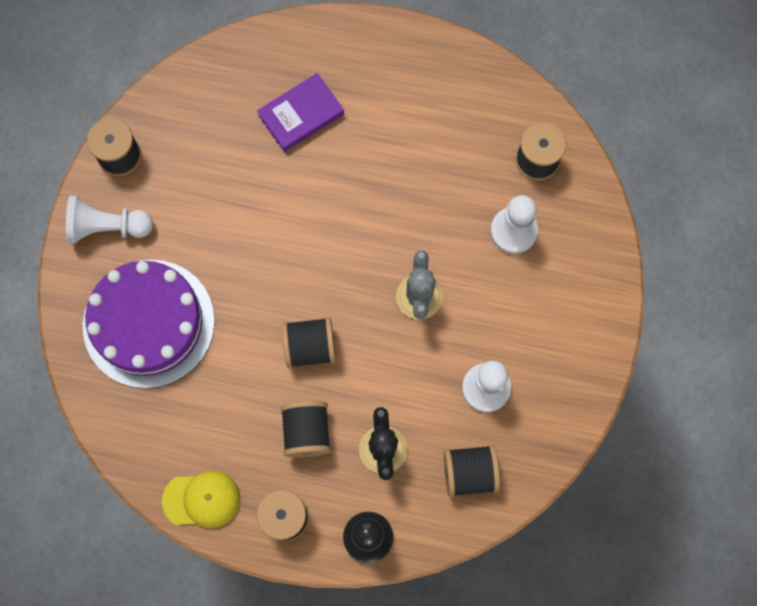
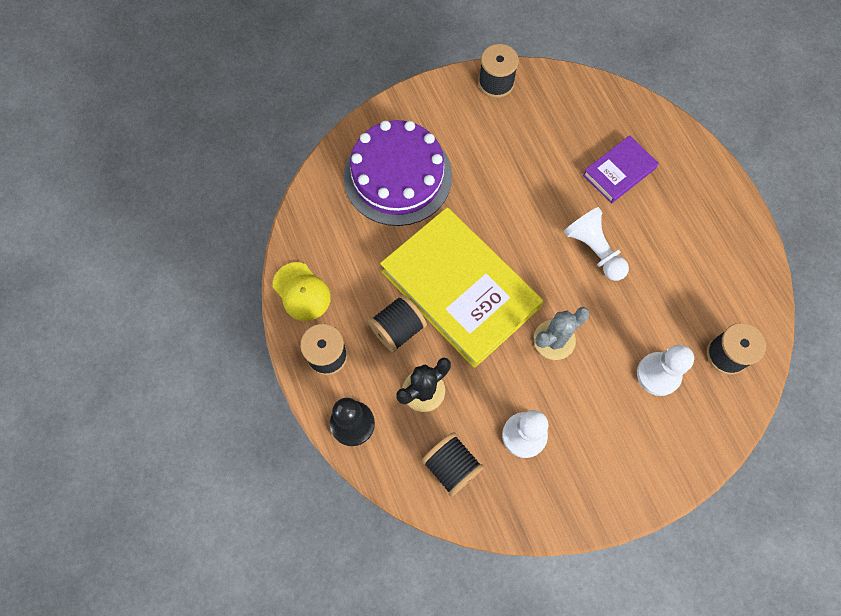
camera: 55 degrees right, 5 degrees down
(107, 227) = (442, 108): white pawn -> white pawn (594, 250)
(301, 115) = (619, 172): purple book -> purple book turned 60 degrees counterclockwise
(310, 347) = (460, 290): black spool -> yellow book

